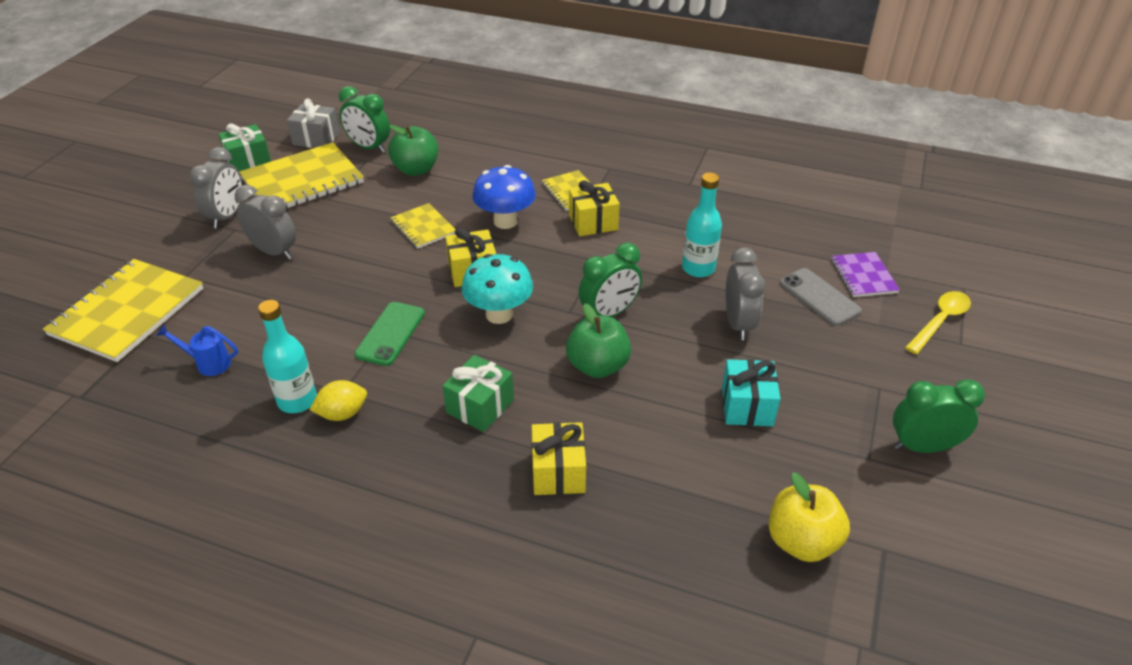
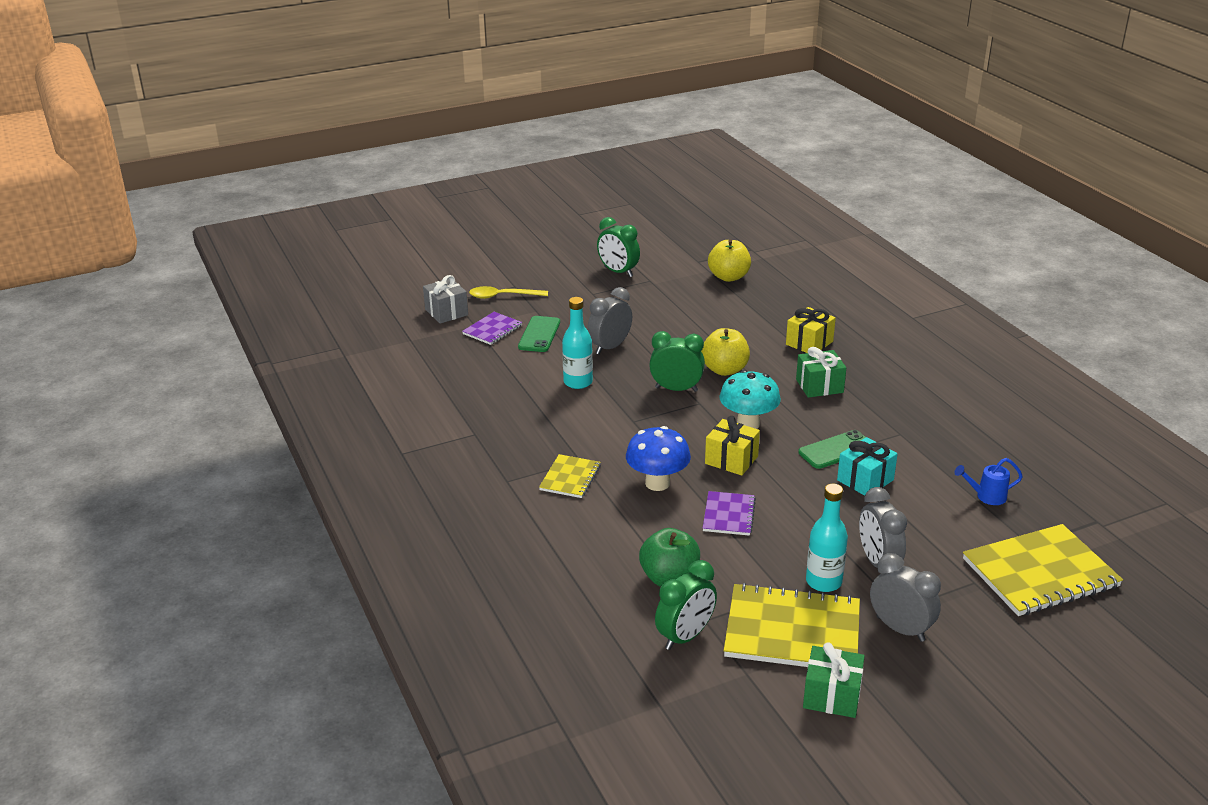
camera: 135 degrees left, 10 degrees down
(208, 363) = (986, 496): blue watering can -> blue watering can turned 120 degrees clockwise
(227, 216) = (900, 629): grey clock -> grey clock turned 75 degrees clockwise
(297, 401) = (934, 443): turquoise bottle -> turquoise bottle (823, 582)
(316, 139) = (729, 687): grey gift -> grey gift (446, 312)
(342, 413) = (909, 422): yellow lemon -> none
(369, 147) = (685, 636): green clock -> green clock turned 60 degrees clockwise
(423, 227) = (728, 515): yellow notebook -> purple notebook
(593, 222) = (594, 446): yellow gift -> none
(597, 366) = (724, 370): green apple -> yellow apple
(747, 406) = (672, 318): turquoise gift -> turquoise gift (865, 480)
(819, 297) = (539, 334): grey phone -> green phone

